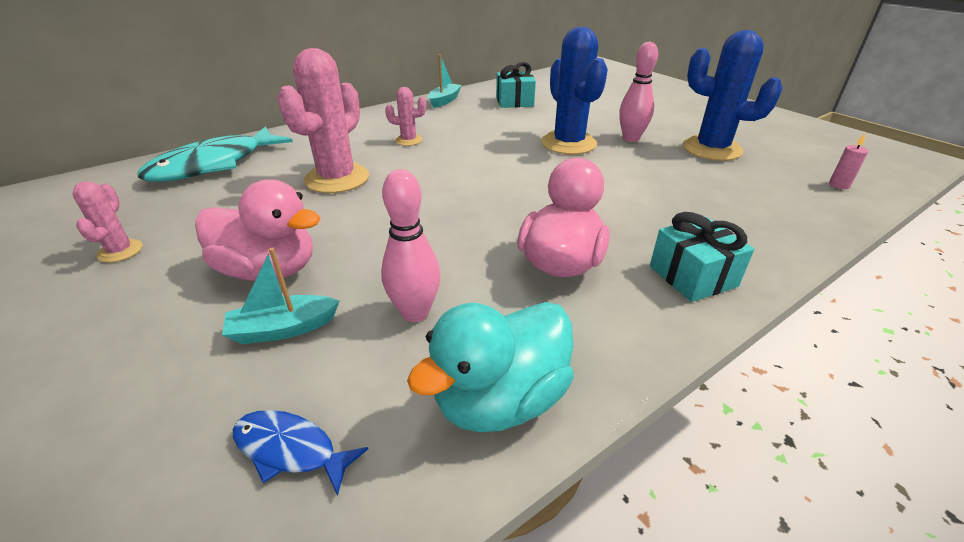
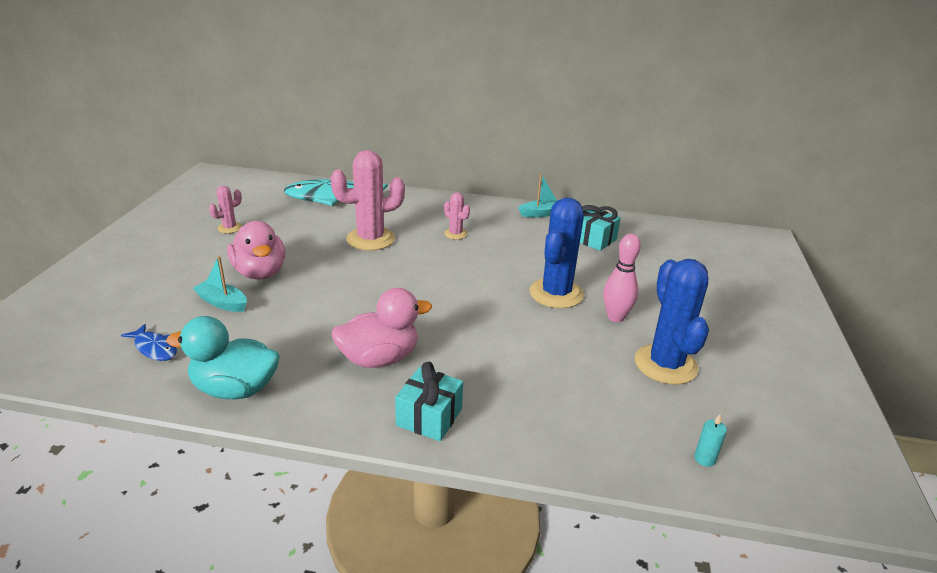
camera: 45 degrees right, 5 degrees down
(290, 449) = (154, 348): blue fish -> blue fish turned 150 degrees clockwise
(415, 313) = (274, 332): pink bowling pin -> none
(839, 185) = (704, 459): pink candle -> turquoise candle

